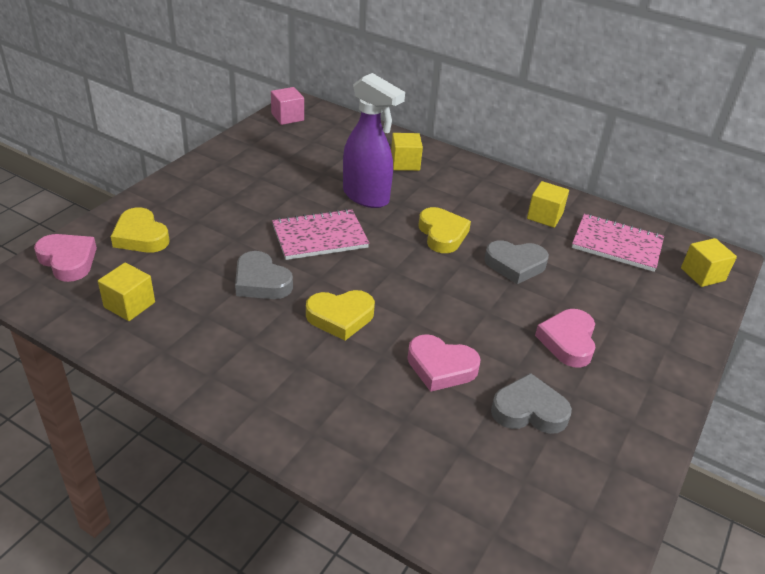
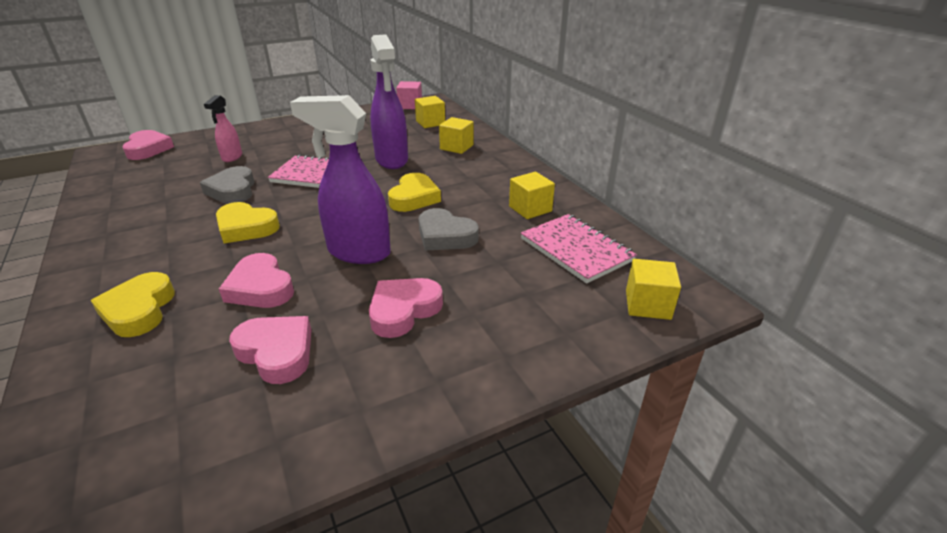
camera: 35 degrees right, 5 degrees down
(129, 305) = (136, 180): yellow cube -> yellow cube (430, 123)
(141, 236) = (208, 147): yellow heart -> yellow heart (139, 310)
(193, 242) = (232, 157): none -> pink spray bottle
(470, 305) = (358, 252): none -> purple spray bottle
(529, 410) = (277, 352): grey heart -> pink heart

